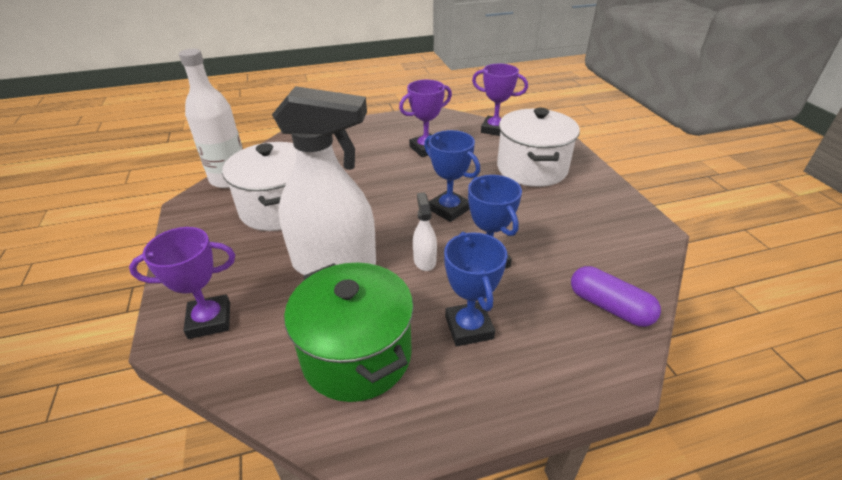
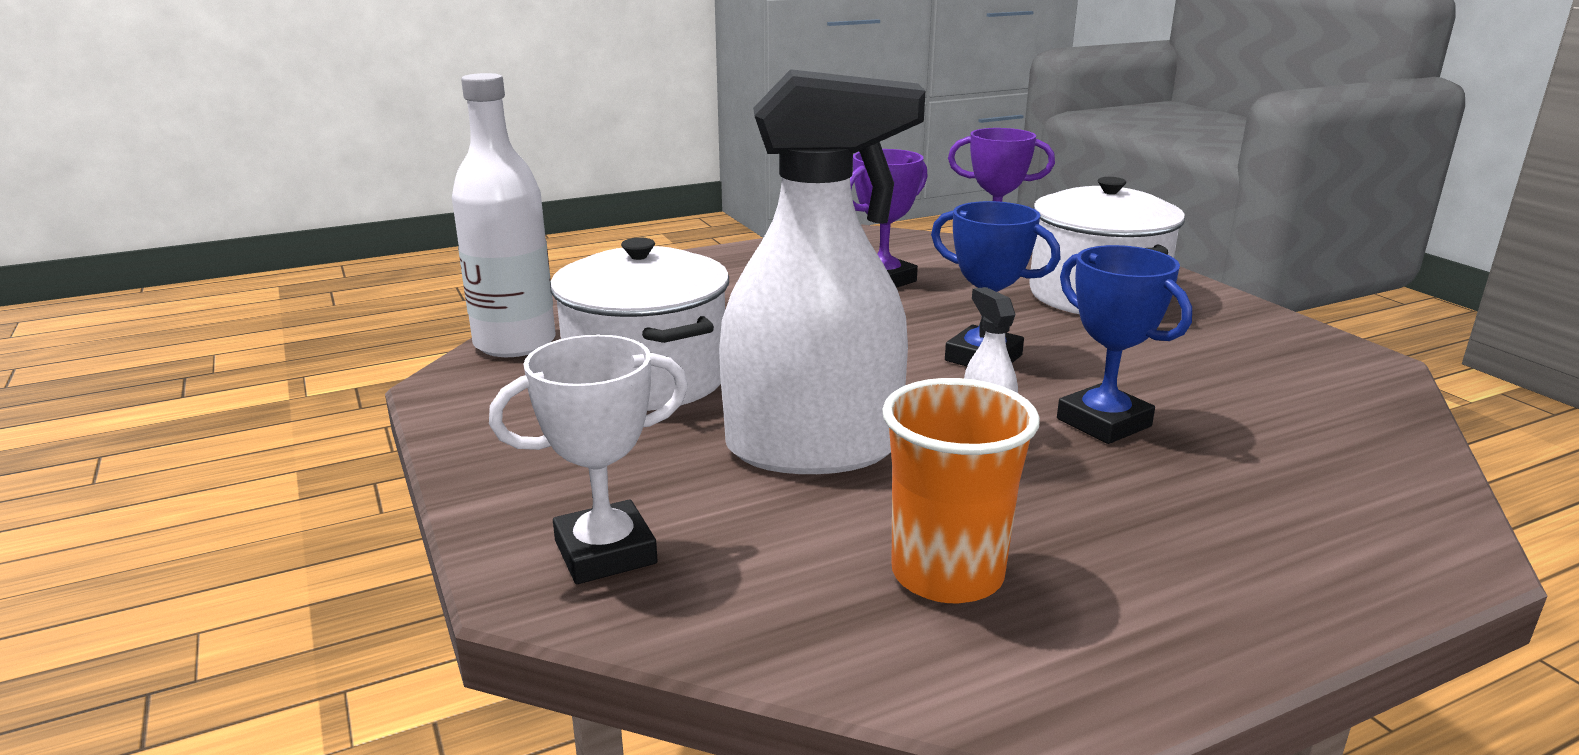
camera: 10 degrees left, 15 degrees down
(209, 320) = (605, 552): purple trophy -> white trophy
(357, 355) = (947, 574): green pot -> orange cup
(469, 327) = (1135, 515): blue trophy -> none
(609, 307) = (1365, 464): purple capsule -> none

